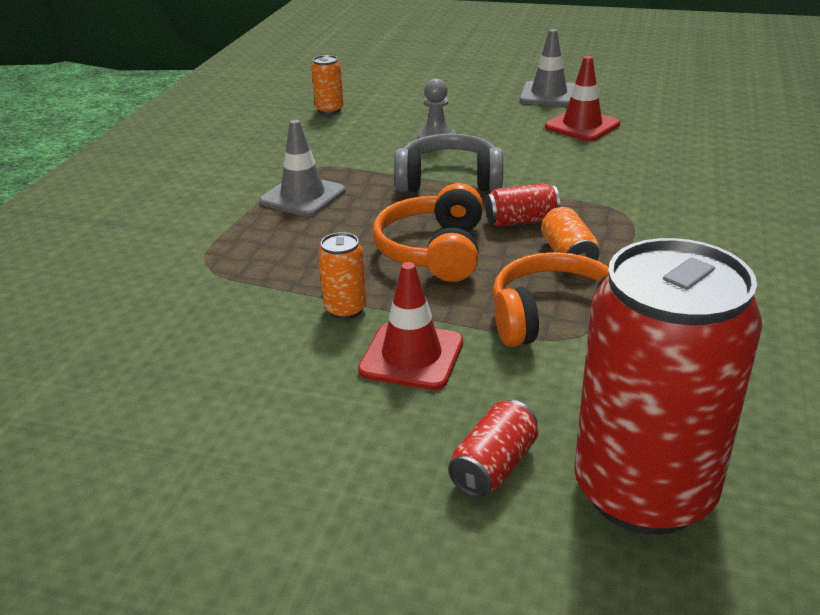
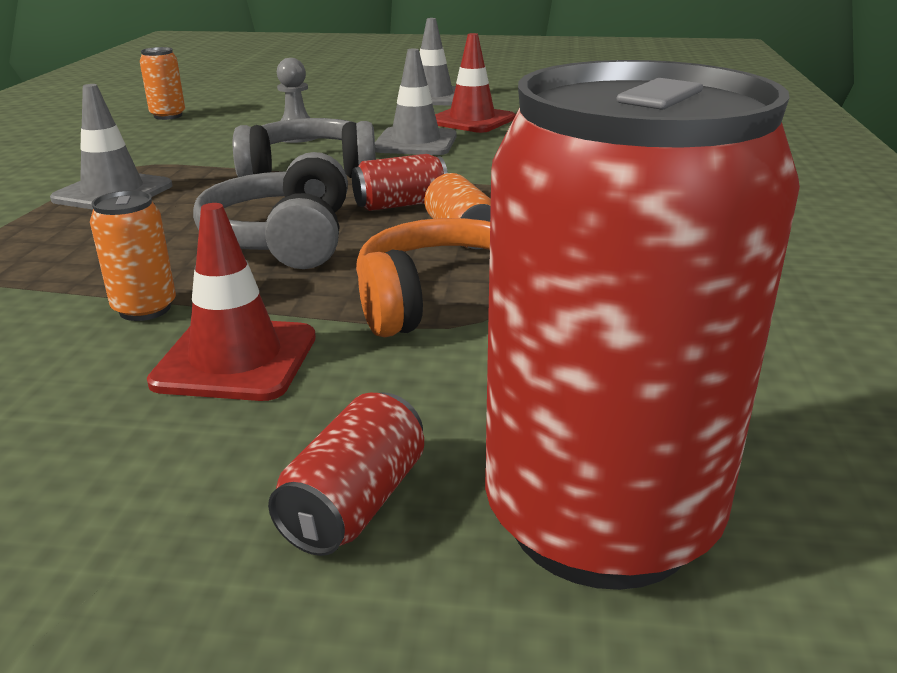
camera: 10 degrees left, 5 degrees down
(434, 251) = (283, 239): orange headphones -> grey headphones
(533, 151) = (415, 143): none -> grey traffic cone

